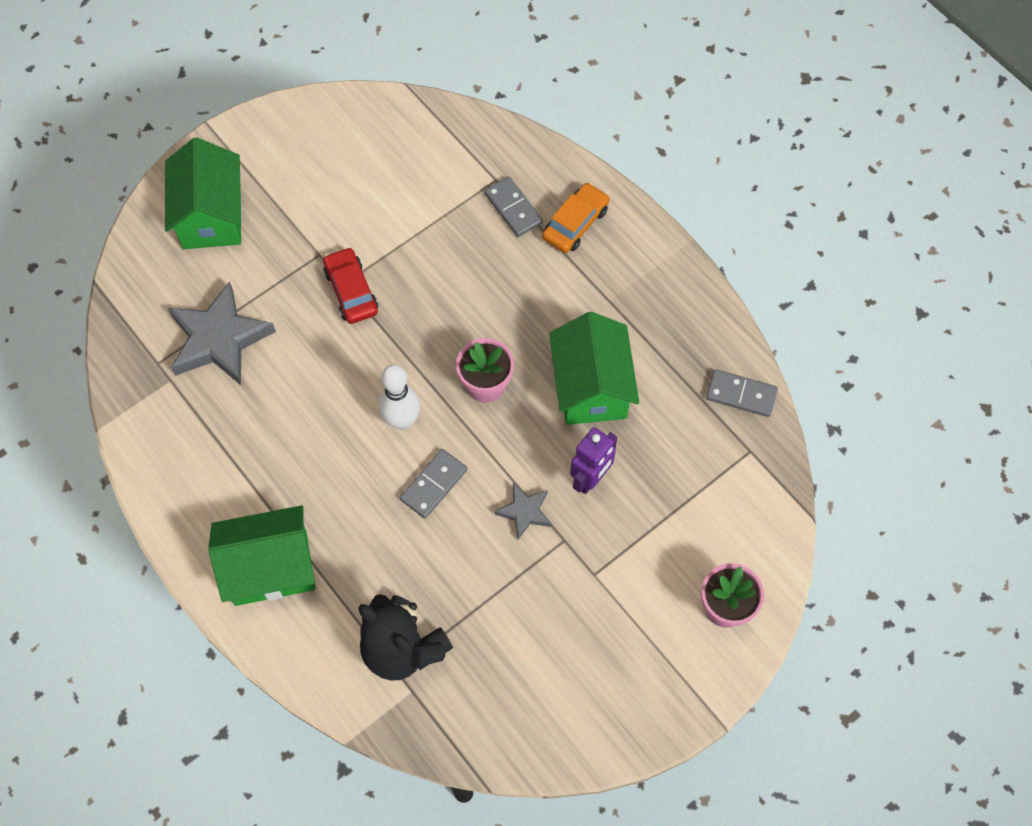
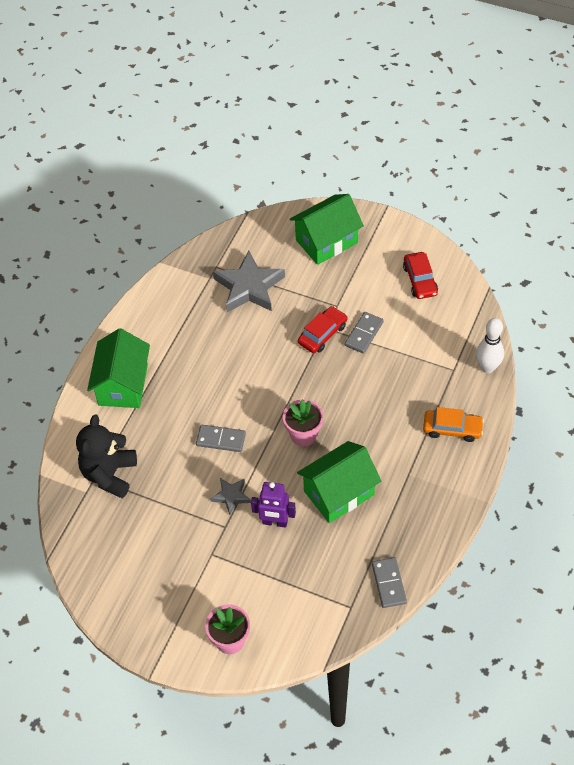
camera: 65 degrees right, 10 degrees down
(271, 568) = (123, 385): green house -> green house turned 45 degrees clockwise
(344, 146) = (420, 280): none -> red car
(402, 420) = (253, 402): white bowling pin -> white bowling pin (487, 367)
(513, 208) = (439, 389): grey domino -> grey domino (364, 334)

